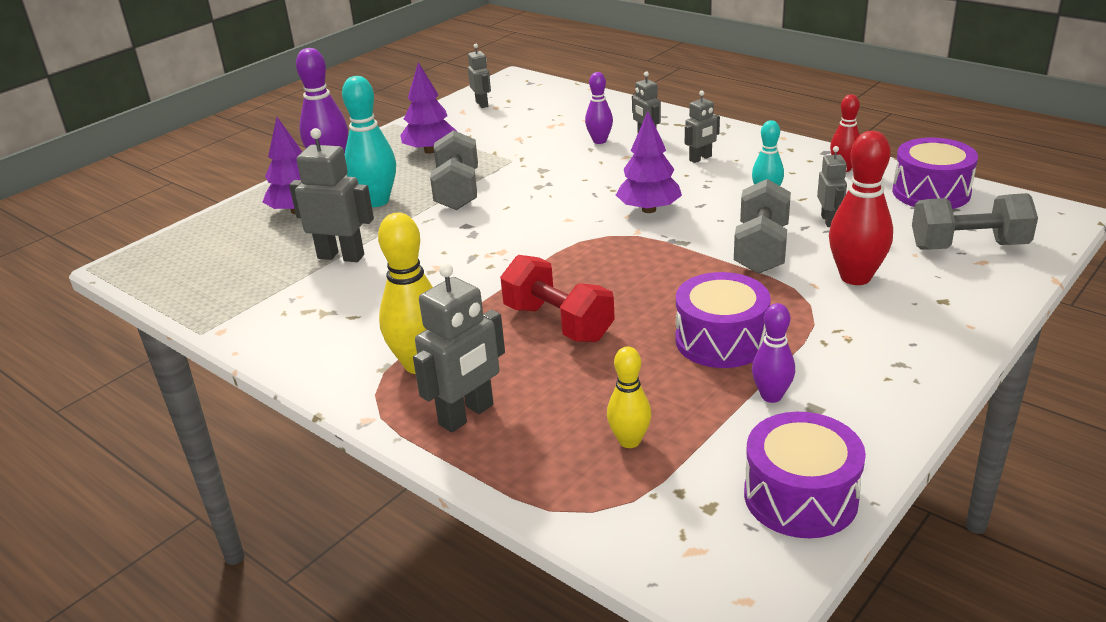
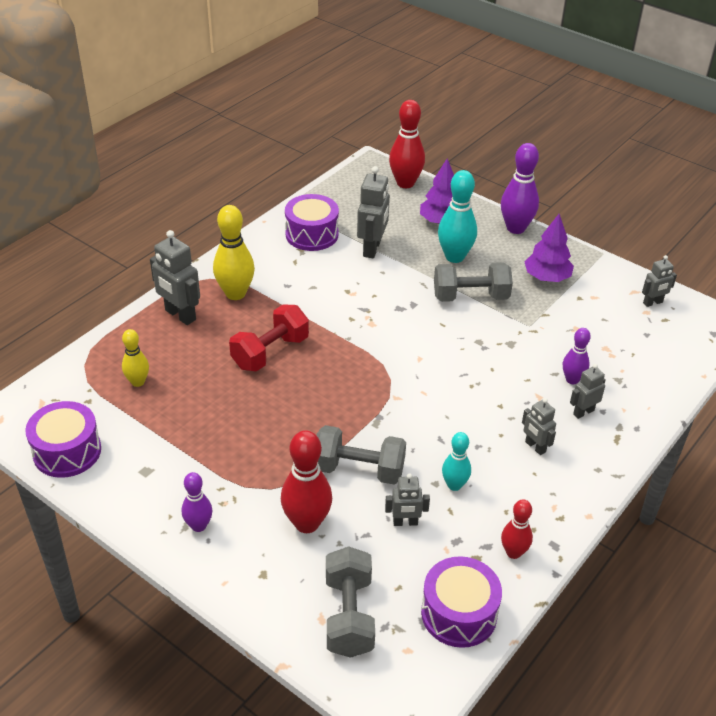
camera: 85 degrees right, 10 degrees up
(195, 237) = (405, 183): none -> red bowling pin
(649, 209) = (433, 406): purple tree -> none
(721, 340) = (233, 432): purple drum -> purple drum (312, 234)
(771, 396) = (164, 451): purple bowling pin -> purple bowling pin (199, 526)

